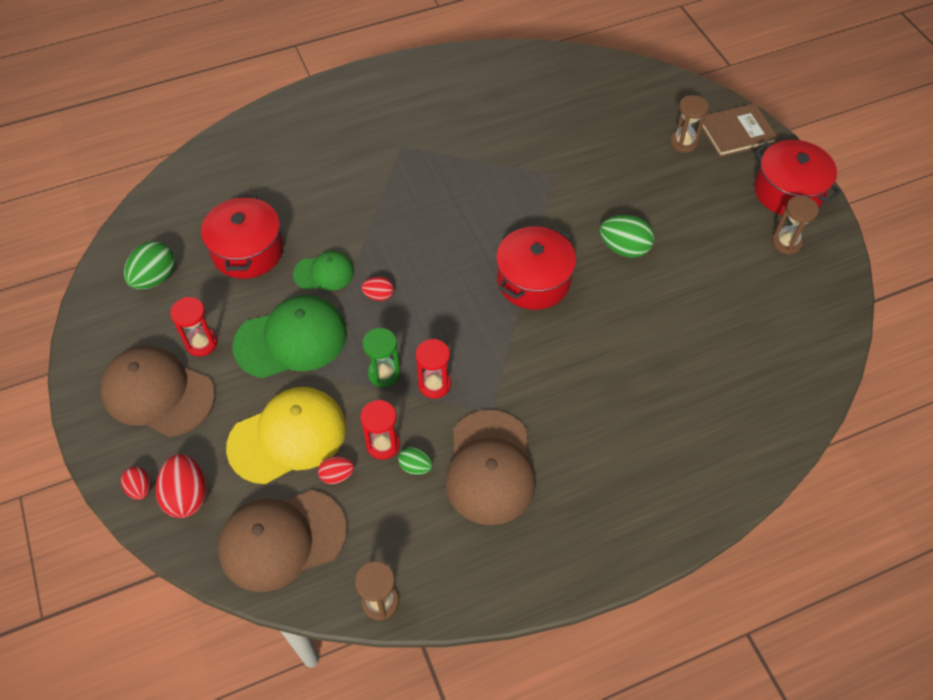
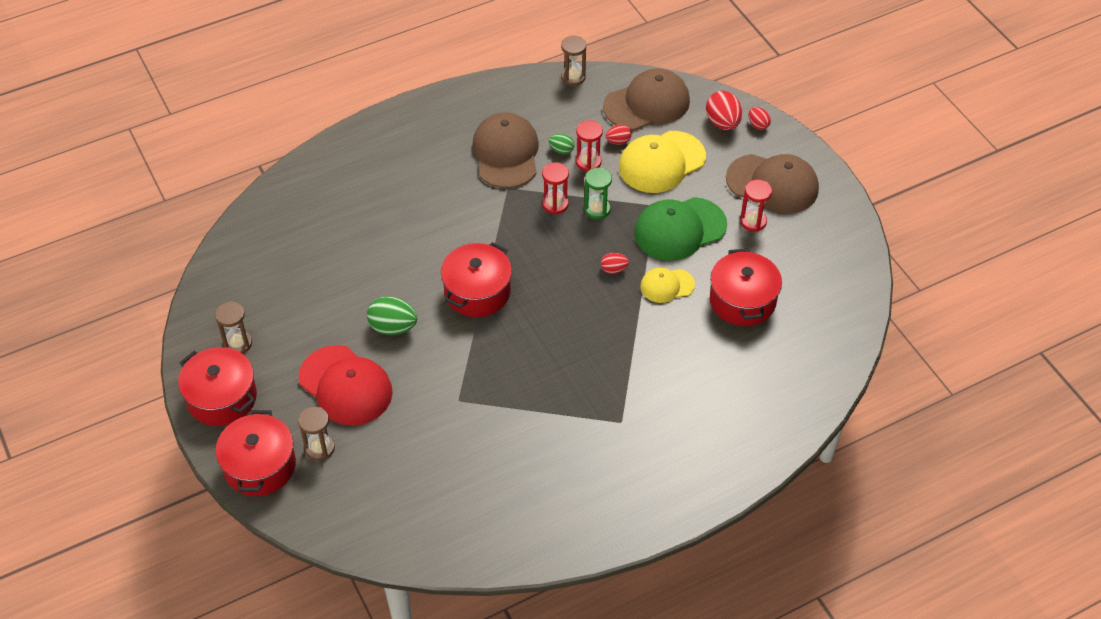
camera: 175 degrees right, 5 degrees down
(155, 278) = (816, 270): green egg -> none
(324, 273) = (667, 285): green cap -> yellow cap
(666, 194) = (346, 386): none -> red cap
(736, 132) = (260, 466): brown book -> red pot

